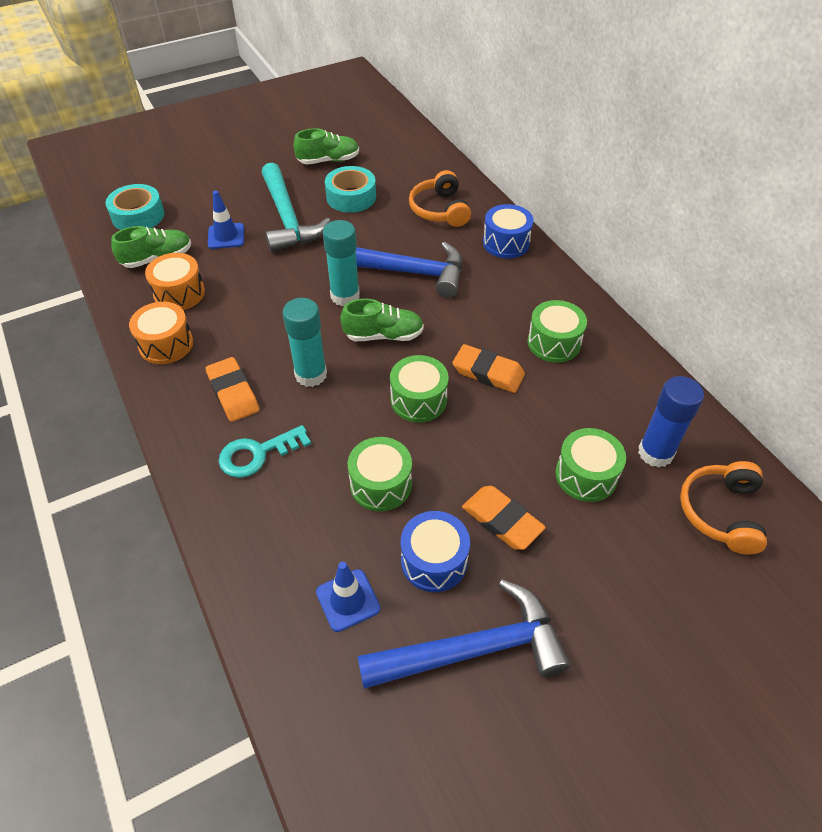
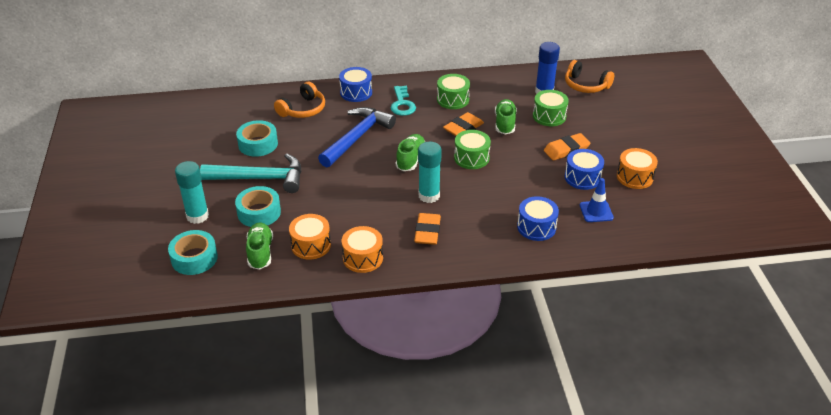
camera: 70 degrees left, 10 degrees down
(226, 236) = (259, 212): blue traffic cone -> turquoise tape
(233, 393) = (427, 232): orange eraser -> orange eraser turned 75 degrees counterclockwise
(258, 454) = (484, 228): turquoise key -> turquoise key (402, 104)
(280, 520) = (536, 227): none -> blue drum
(328, 160) = (202, 146): green shoe -> green shoe (505, 123)
(345, 296) = (364, 168): turquoise glue stick -> turquoise glue stick (197, 216)
(381, 484) = (527, 185): green drum -> none
(439, 210) = (303, 109): orange headphones -> orange headphones turned 60 degrees counterclockwise
(473, 649) = (634, 177): blue hammer -> orange drum

